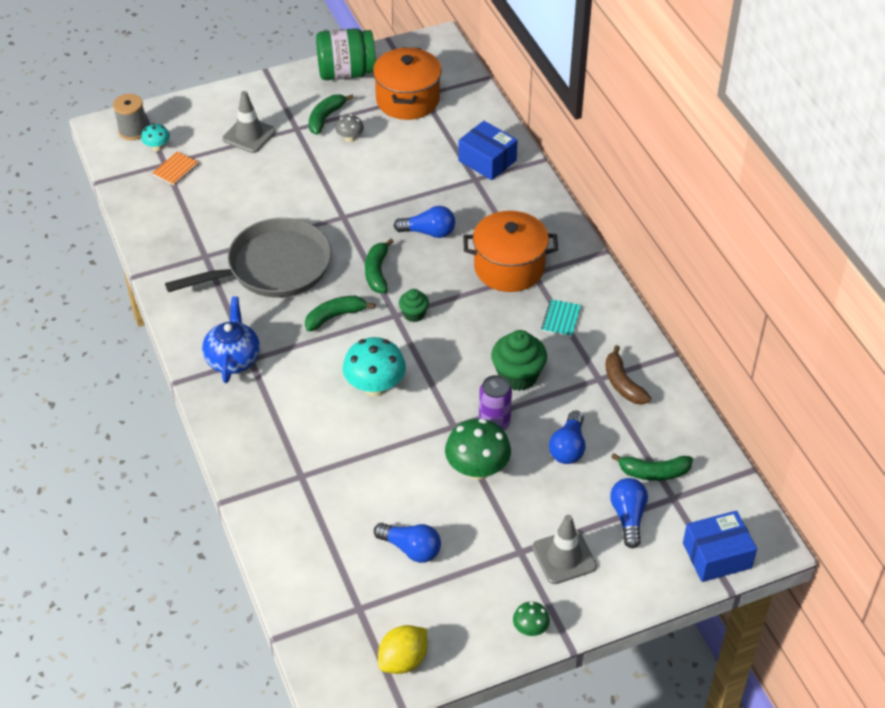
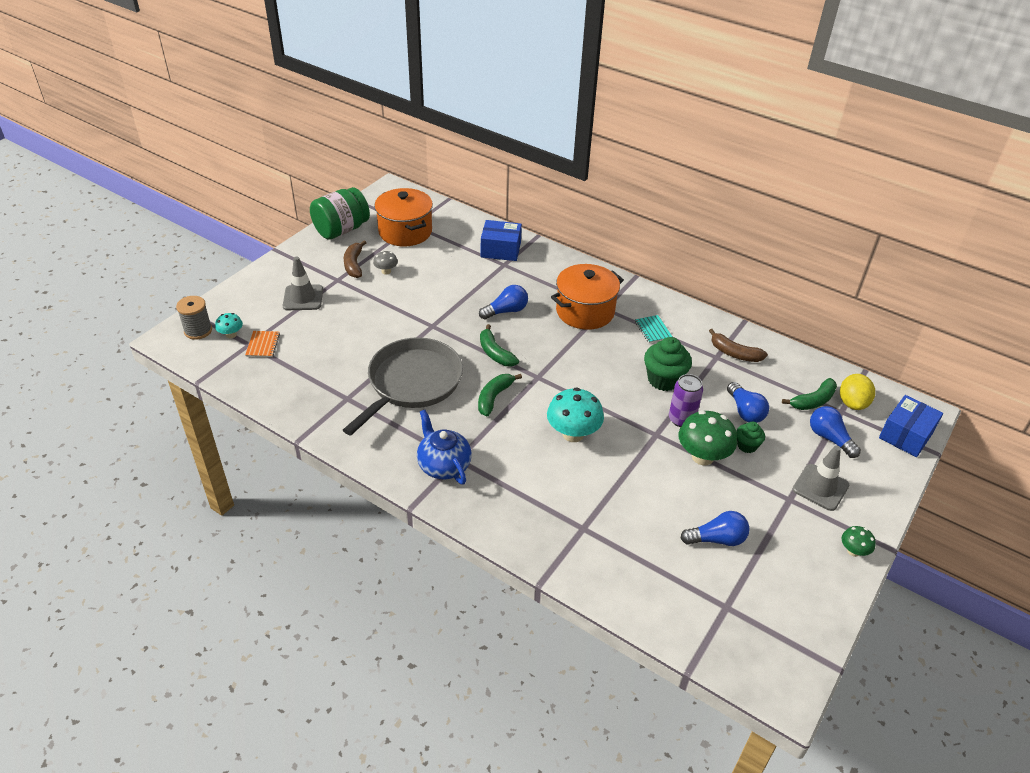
camera: 35 degrees left, 5 degrees down
(326, 118) = (354, 264): green banana -> brown banana
(403, 660) = (797, 628): yellow lemon -> yellow lemon (852, 403)
(414, 314) = (550, 370): green cupcake -> green cupcake (747, 446)

